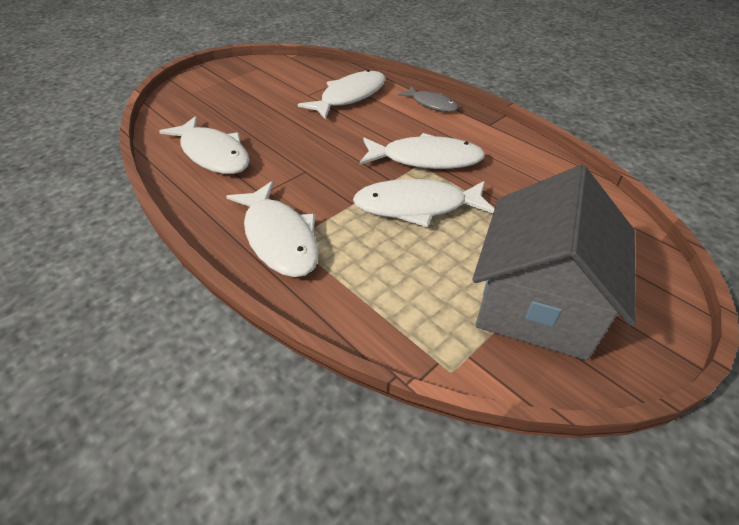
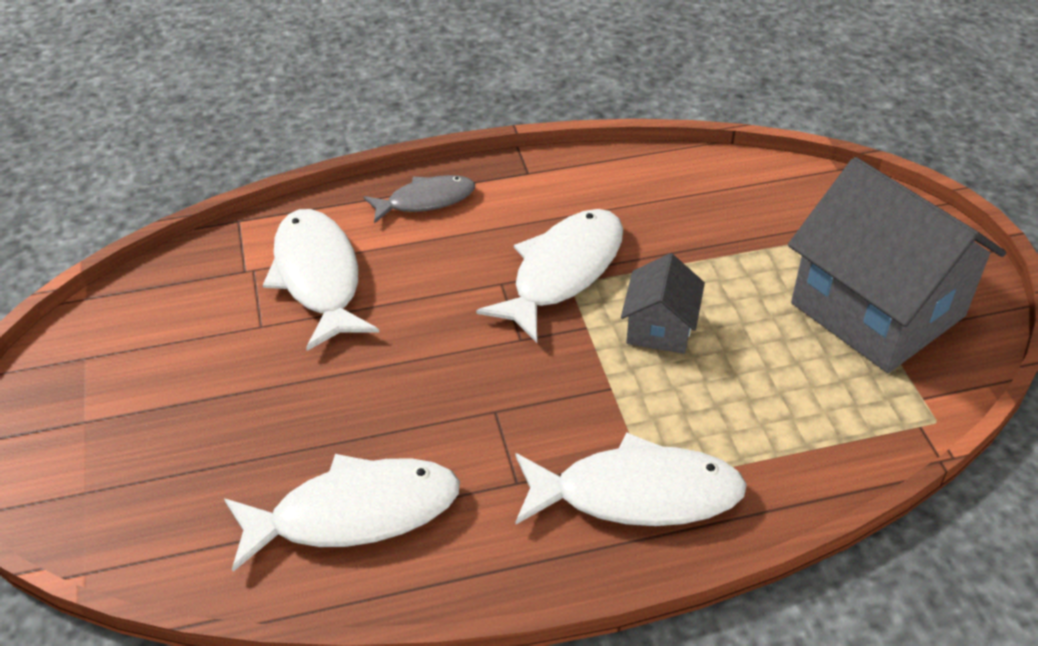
camera: 60 degrees left, 0 degrees up
(417, 206) = (660, 328): white fish -> grey house

